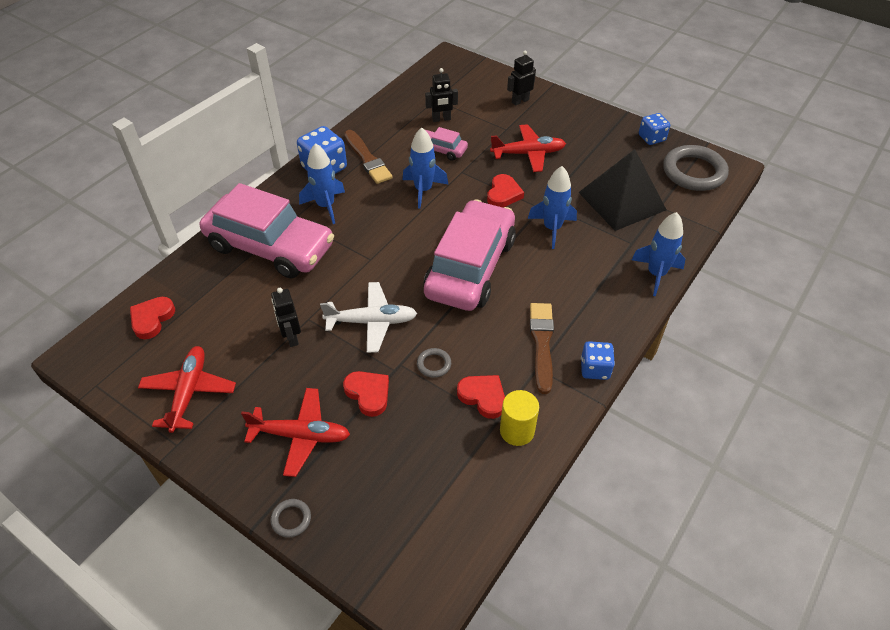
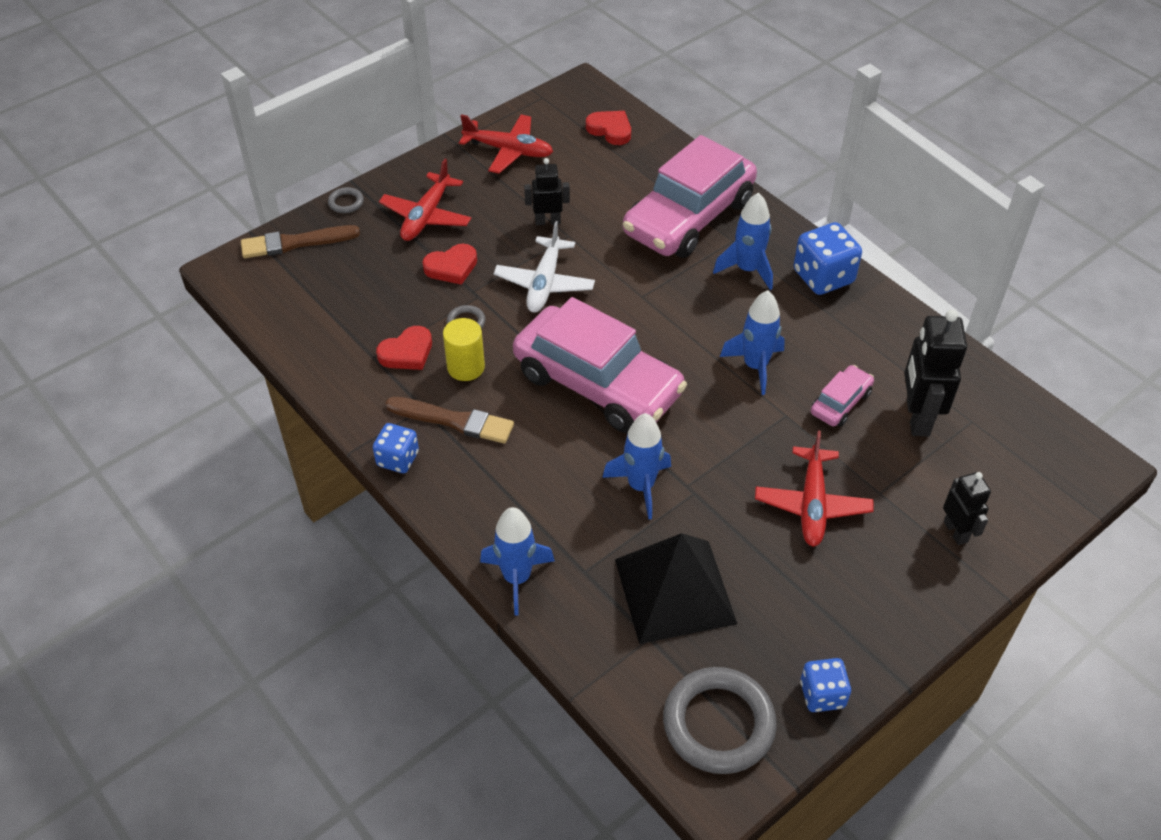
camera: 105 degrees right, 0 degrees up
(367, 159) = (834, 321): brown brush -> brown brush (295, 243)
(441, 119) = (917, 418): black robot -> black robot, size x1.68
(503, 194) = (726, 450): red heart -> none
(517, 431) = (354, 369): yellow cylinder -> yellow cylinder (466, 367)

